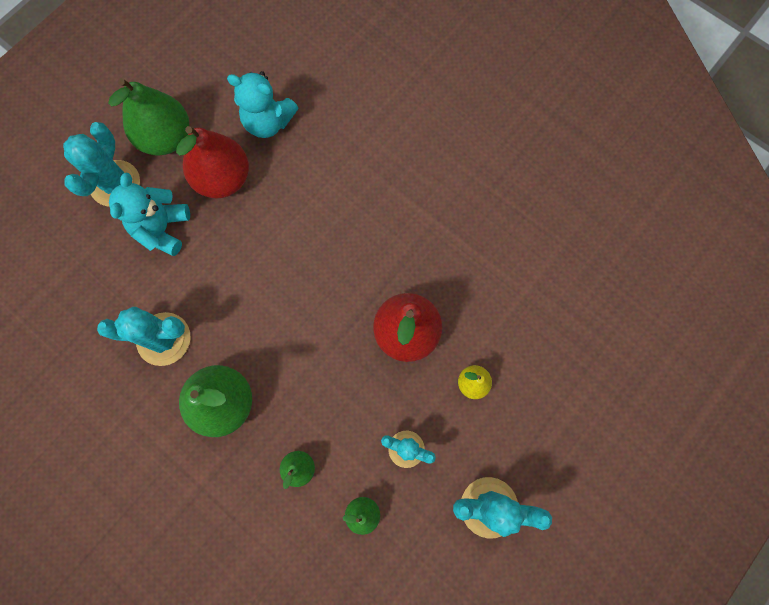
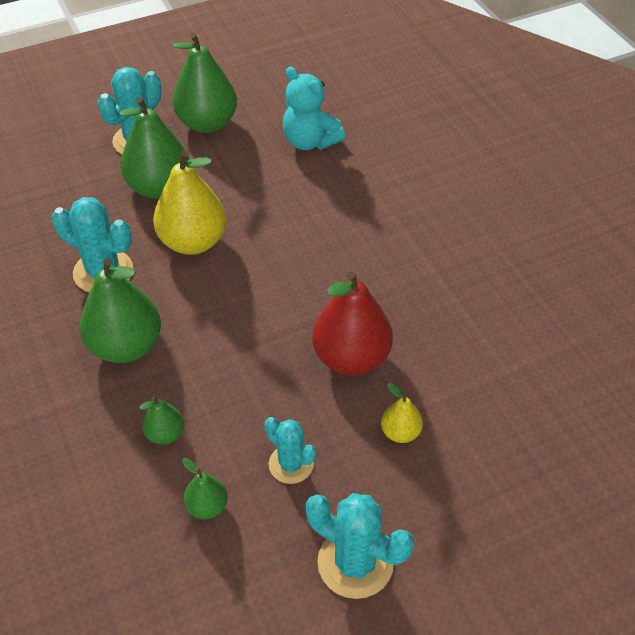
camera: 25 degrees right, 25 degrees down
(162, 229) = (159, 187): turquoise teddy bear -> green pear
(223, 179) = (240, 169): red pear -> none
(223, 275) = (193, 242): none -> yellow pear

